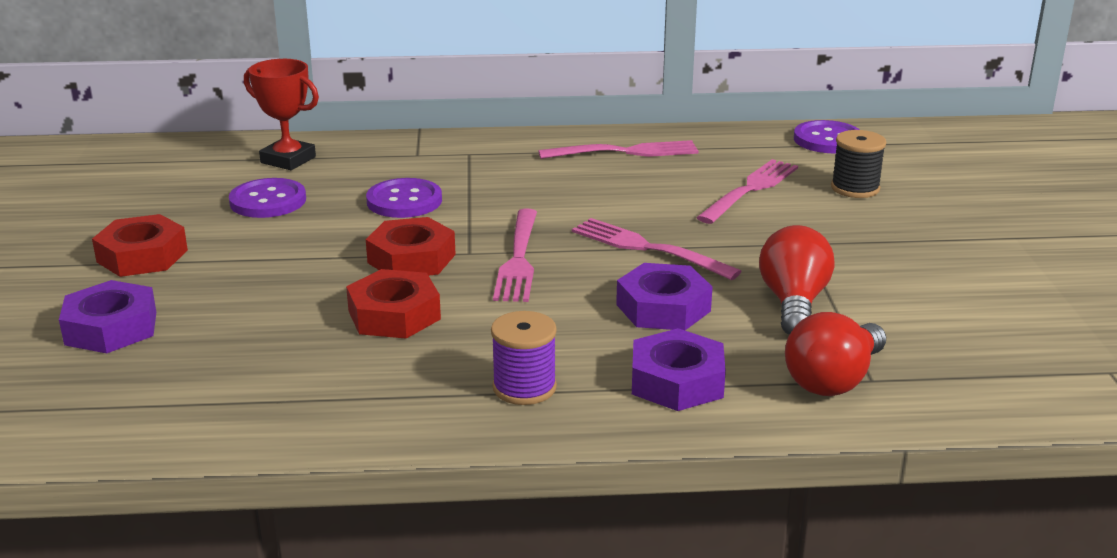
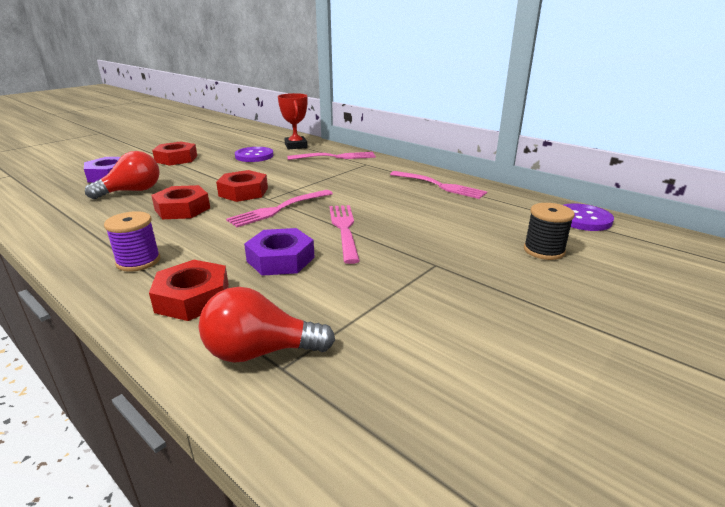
camera: 45 degrees right, 0 degrees up
(404, 201) = (296, 172): purple button -> none
(677, 381) = (193, 298): purple nut -> red nut
(750, 190) = (468, 225): pink fork -> pink fork (335, 157)
(793, 303) = (350, 293): red light bulb -> red light bulb (132, 191)

